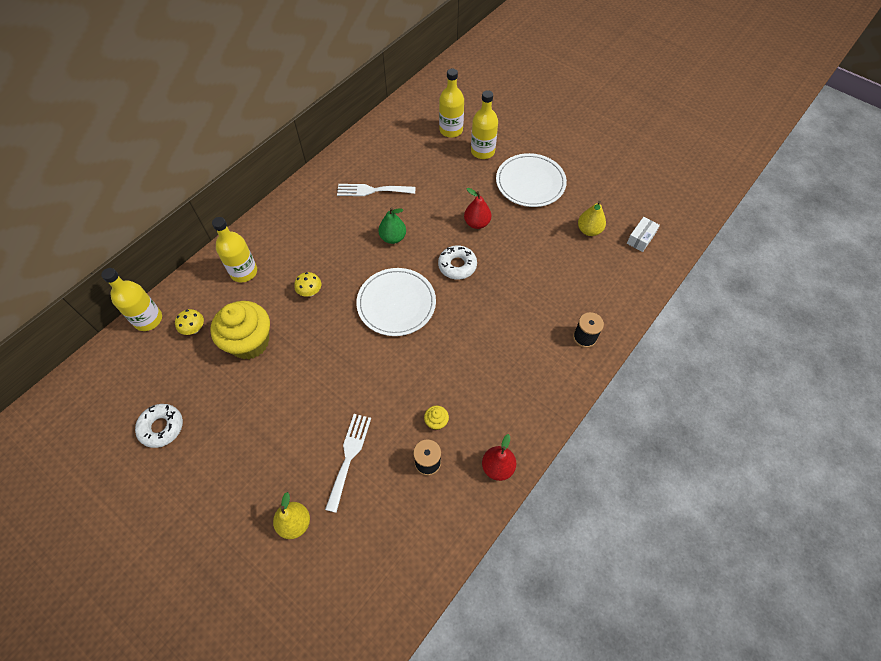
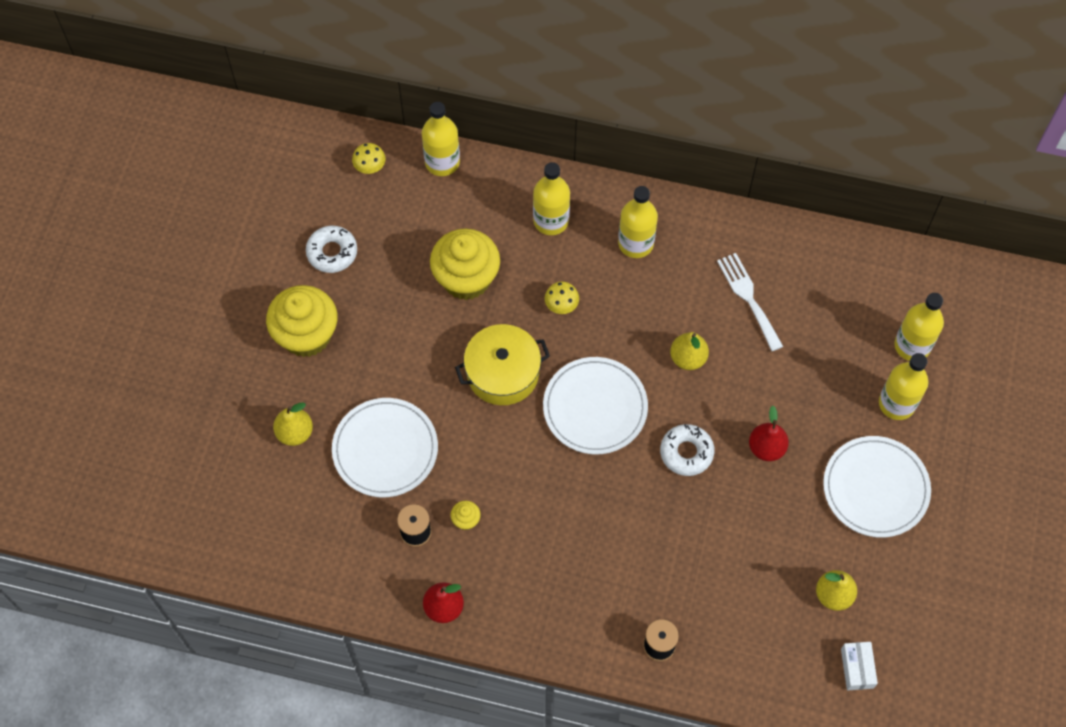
camera: 65 degrees right, 5 degrees up
(194, 329) = (454, 214): yellow mushroom -> yellow mushroom (370, 167)
(217, 477) = (306, 335): none -> yellow cupcake
(295, 232) = (635, 243): none -> yellow bottle
(337, 349) = (502, 373): none -> yellow pot
(349, 456) = (385, 449): white fork -> white plate
(393, 238) = (688, 358): green pear -> yellow pear
(641, 238) = (857, 668): white box -> white box turned 75 degrees clockwise

